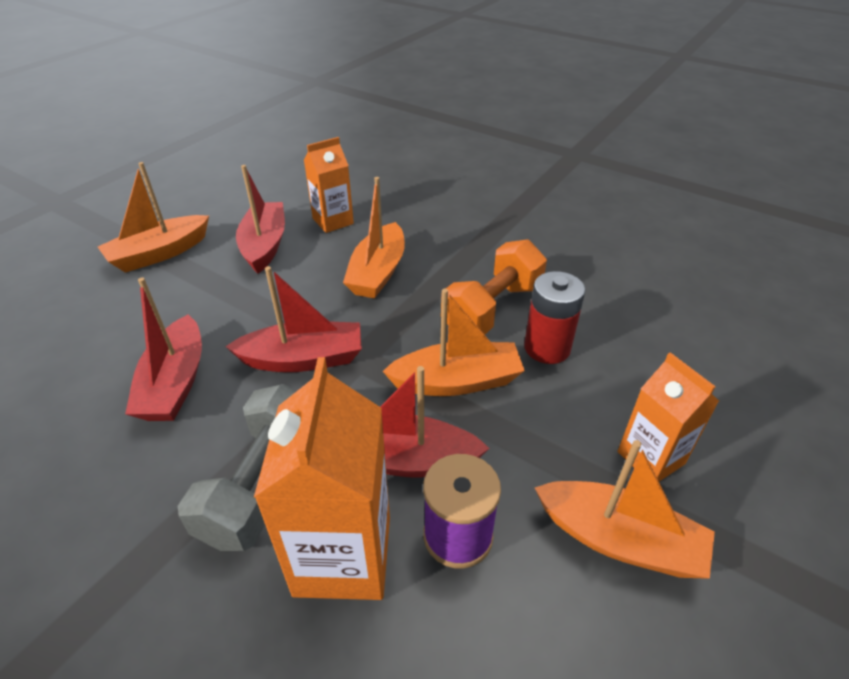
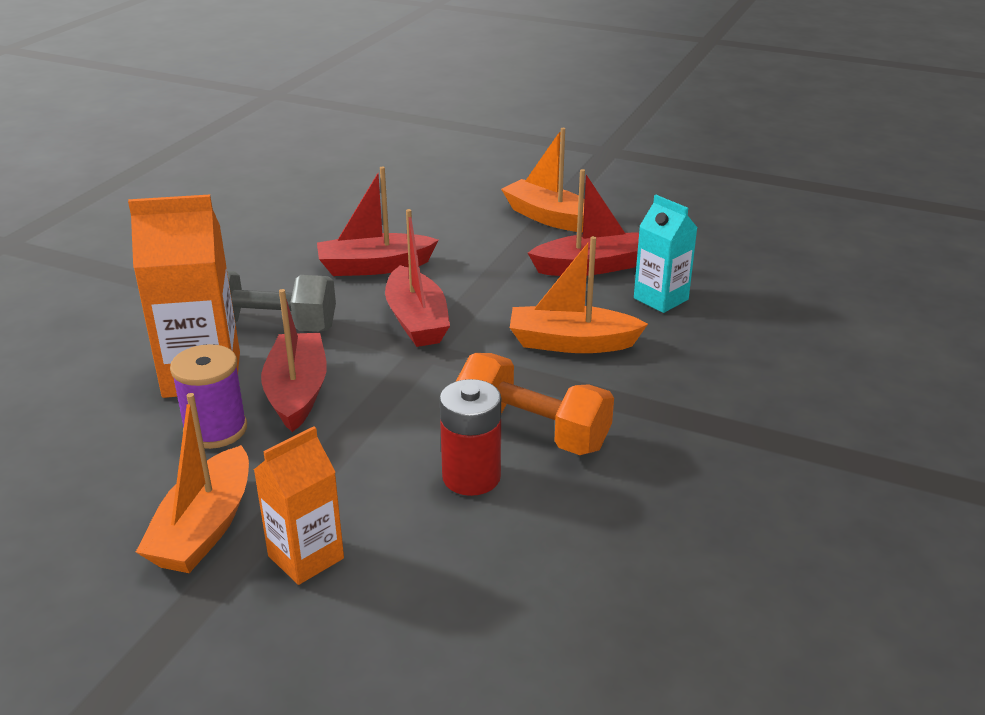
camera: 80 degrees right, 10 degrees down
(333, 221) = (661, 299): orange carton -> turquoise carton
(457, 381) = (402, 414): orange boat -> none

